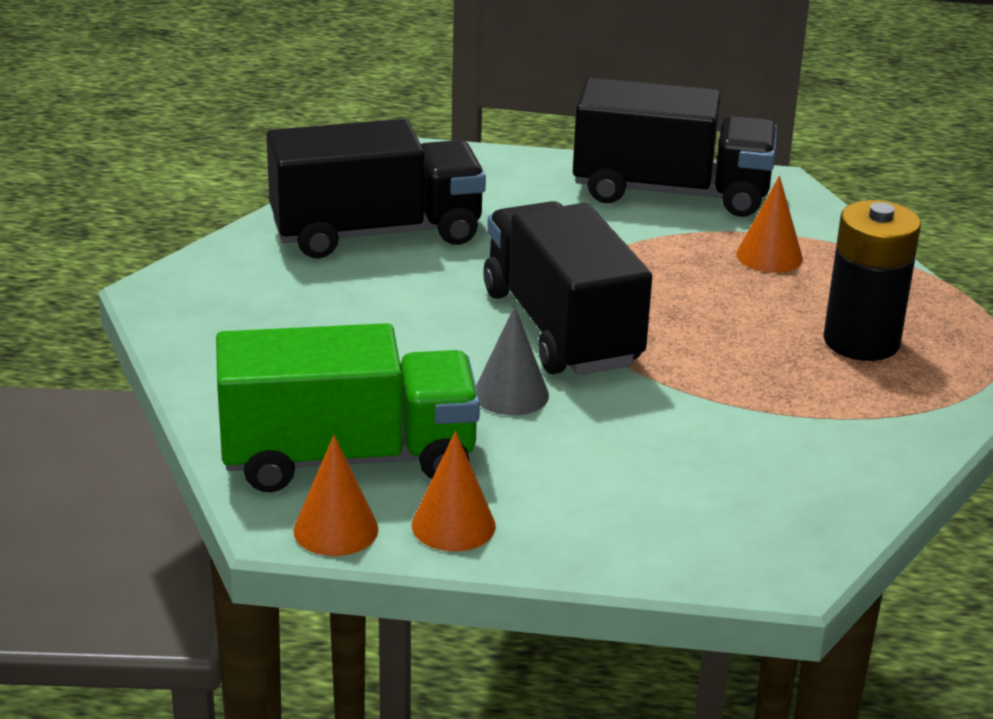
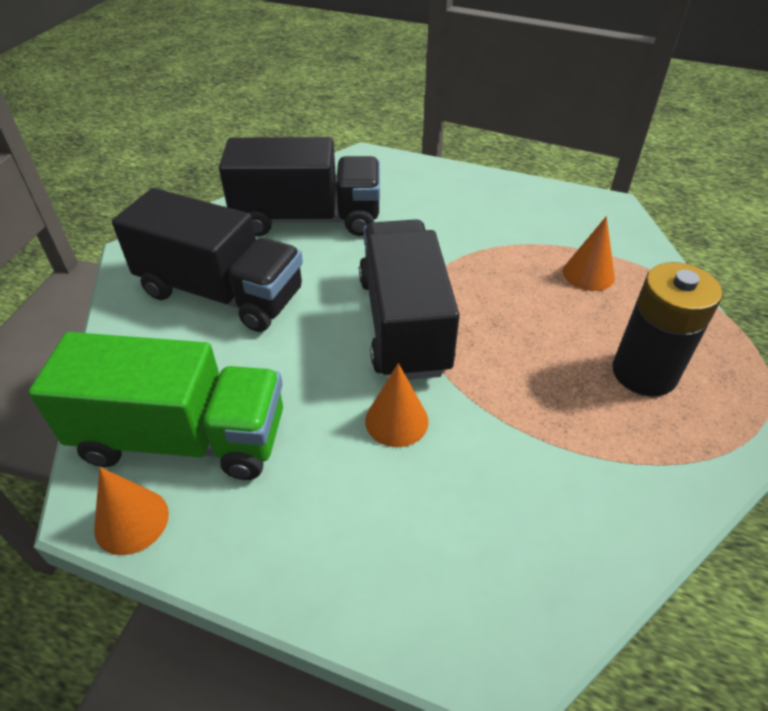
camera: 15 degrees right, 15 degrees up
(453, 525) = (228, 534): orange cone -> orange cone (396, 421)
(511, 394) = (338, 387): grey cone -> none
(671, 192) = (530, 207): black truck -> black truck (221, 293)

